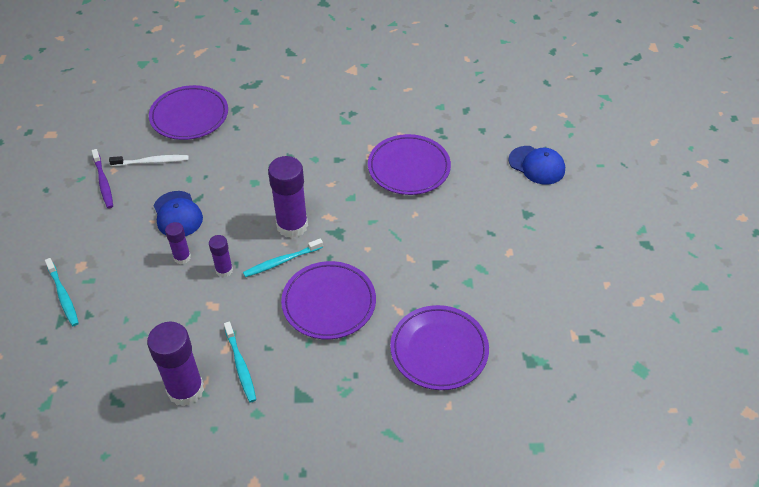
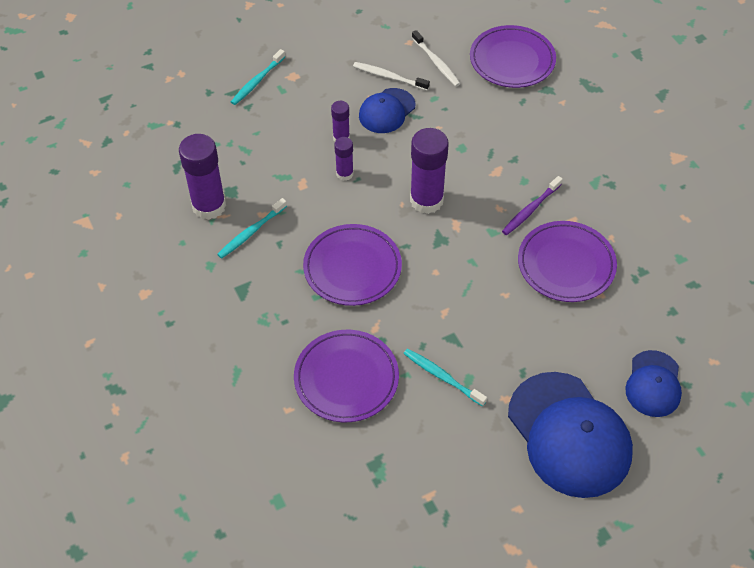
camera: 65 degrees right, 5 degrees up
(103, 183) = (390, 43): purple toothbrush -> purple toothbrush (530, 210)
(140, 198) = (388, 77): none -> white toothbrush
(281, 261) = (379, 211): turquoise toothbrush -> turquoise toothbrush (442, 376)
(557, 228) = (569, 435): none -> blue cap

